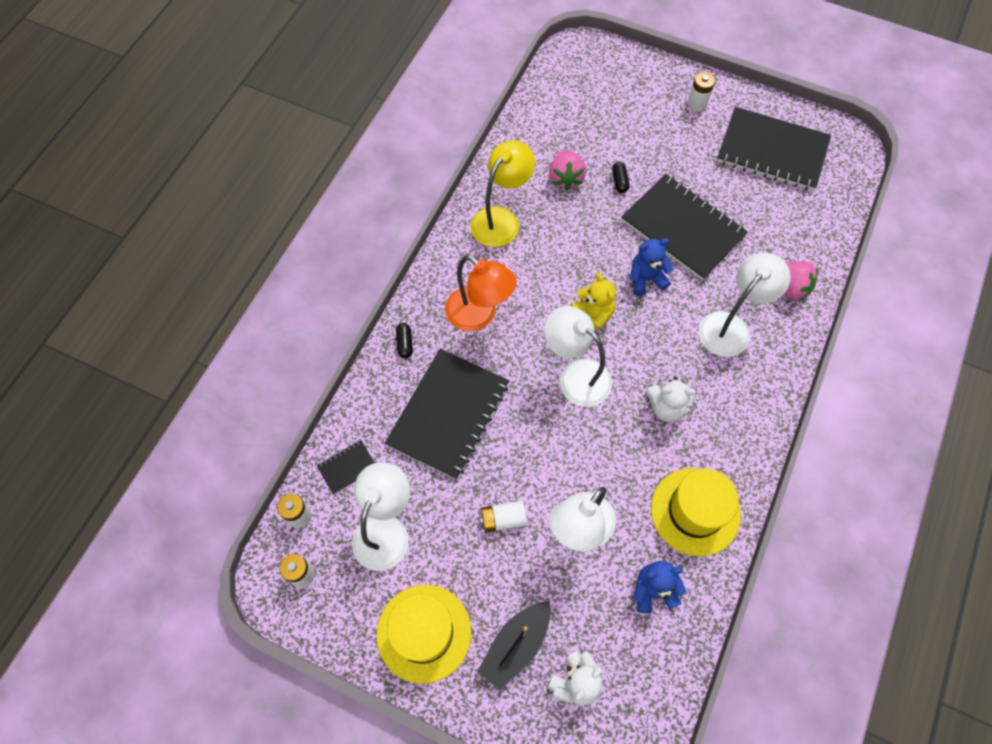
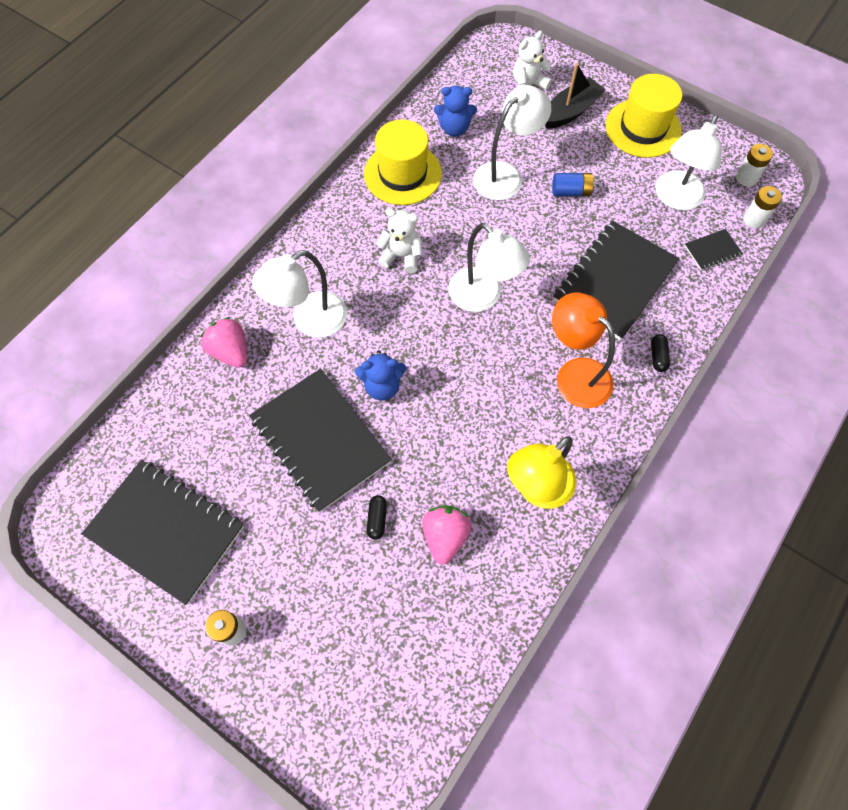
camera: 170 degrees left, 0 degrees up
(503, 519) = (571, 192): white battery -> blue battery
(593, 316) = (451, 354): yellow teddy bear -> none

